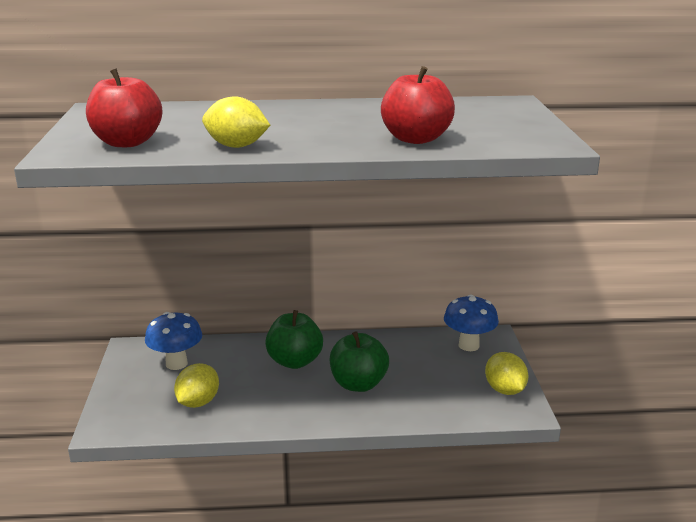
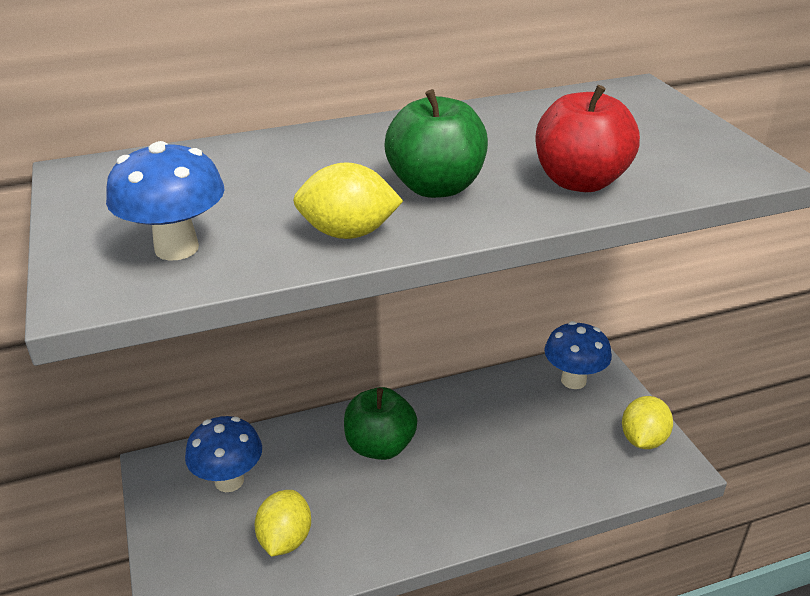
camera: 15 degrees left, 10 degrees up
(127, 142) = (177, 248): red apple -> blue mushroom
(358, 384) = (473, 466): green apple -> green apple (436, 187)
(504, 390) = (643, 440): yellow lemon -> yellow lemon turned 60 degrees clockwise

